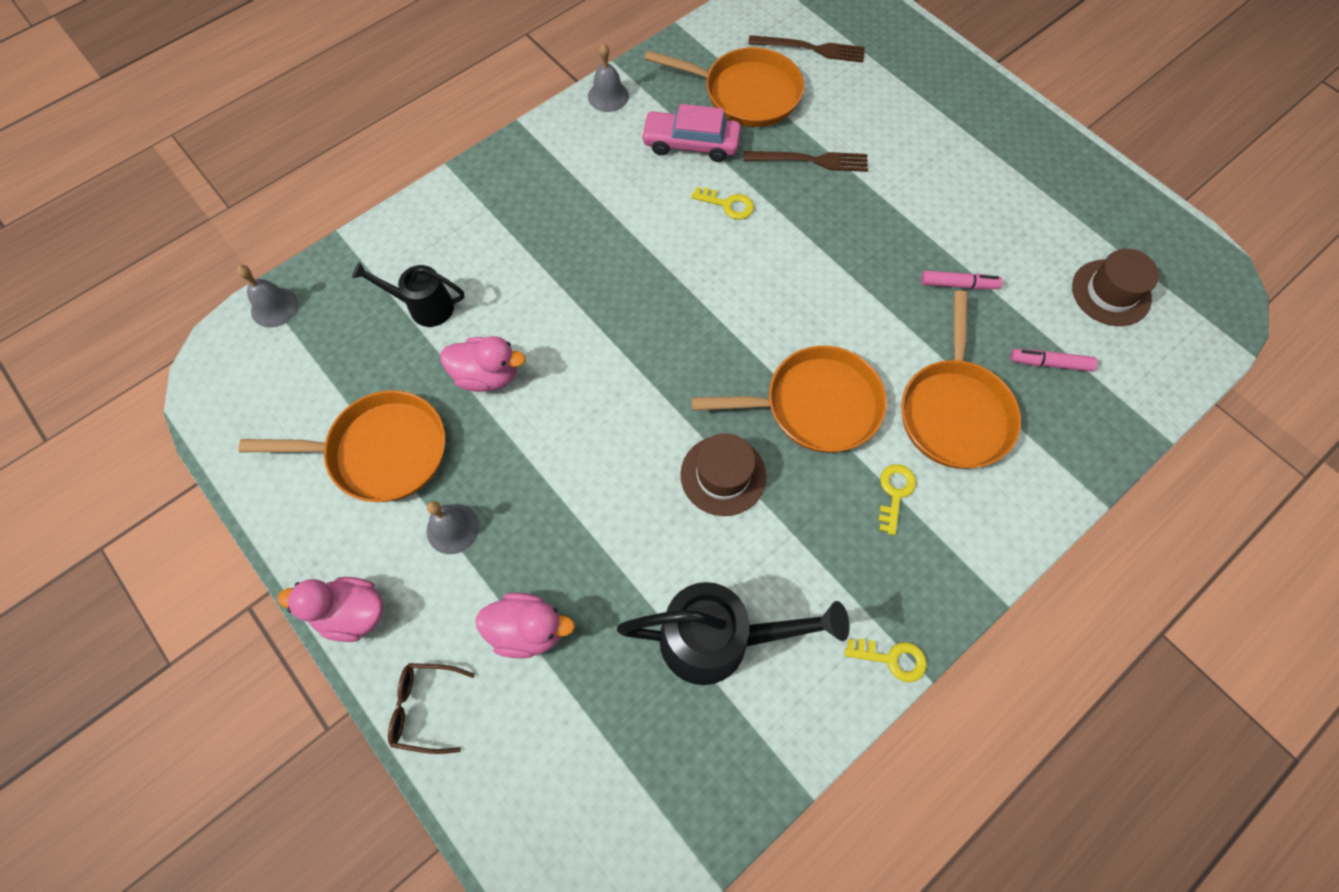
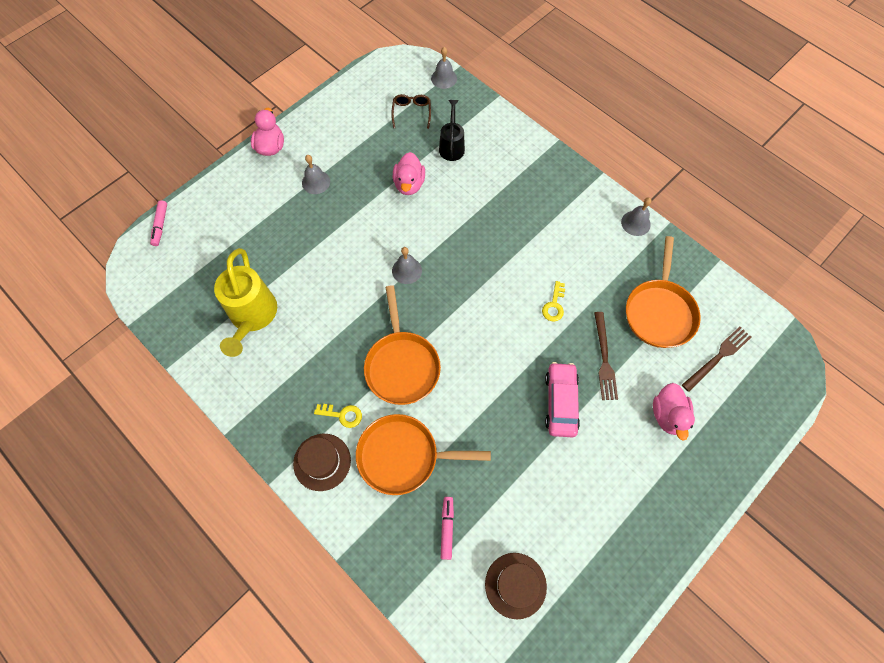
camera: 85 degrees right, 0 degrees up
(381, 451) = (359, 143): orange pan -> none
(425, 707) = (223, 185): brown glasses -> brown glasses (411, 112)
(528, 630) = (260, 224): pink duck -> pink duck (668, 415)
(652, 389) = (407, 270): none -> grey bell
(691, 143) = (603, 278): pink car -> pink car (561, 402)
(718, 640) = (252, 317): black watering can -> yellow watering can
(723, 475) = (351, 313): brown hat -> brown hat (322, 462)
(811, 49) = (718, 357): brown fork -> brown fork turned 135 degrees counterclockwise
(892, 659) = (238, 411): yellow key -> none
(958, 284) = (508, 464): pink marker -> pink marker (160, 225)

